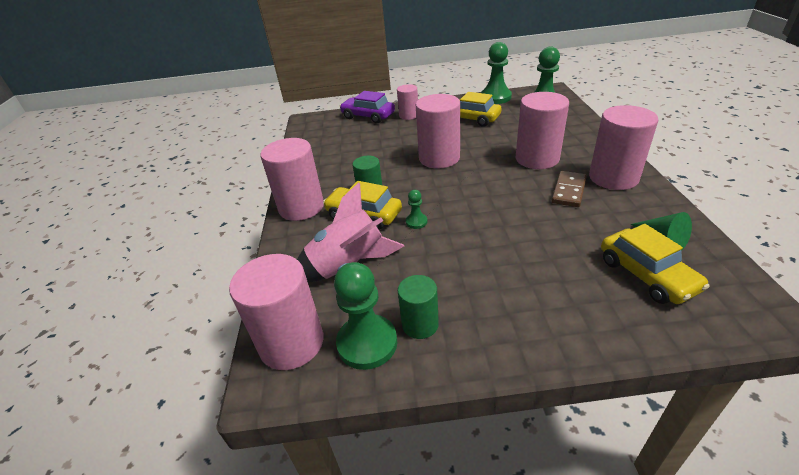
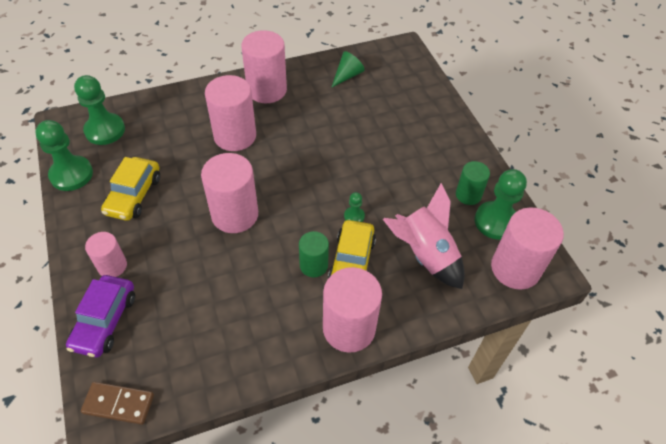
camera: 110 degrees left, 15 degrees up
(569, 191) = (290, 116): brown domino -> brown domino (119, 404)
(646, 275) = (384, 86): yellow car -> none

